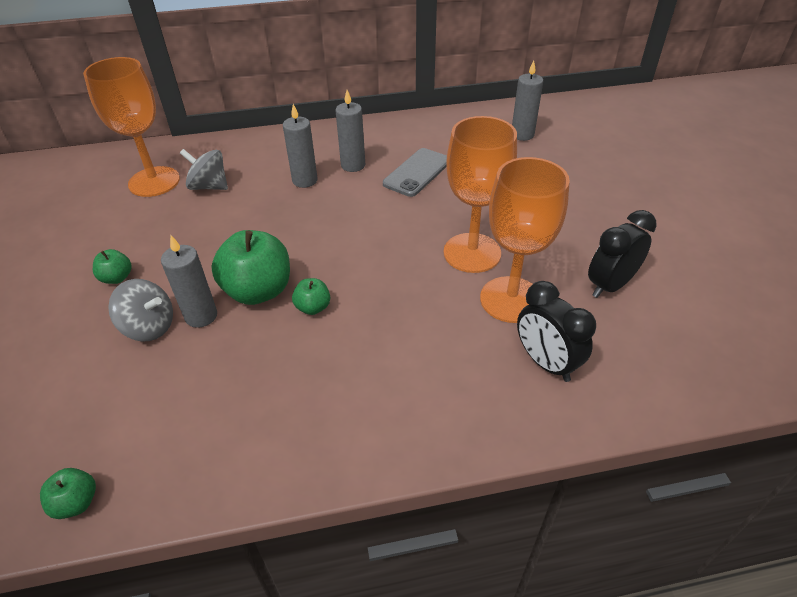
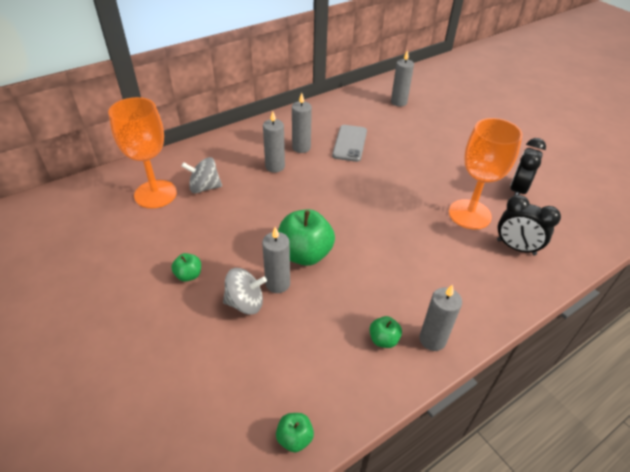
camera: 25 degrees left, 0 degrees up
(313, 307) = (351, 255): green apple -> green apple (383, 339)
(331, 446) = (432, 339): none -> grey candle
(472, 253) = (425, 190): orange goblet -> none

